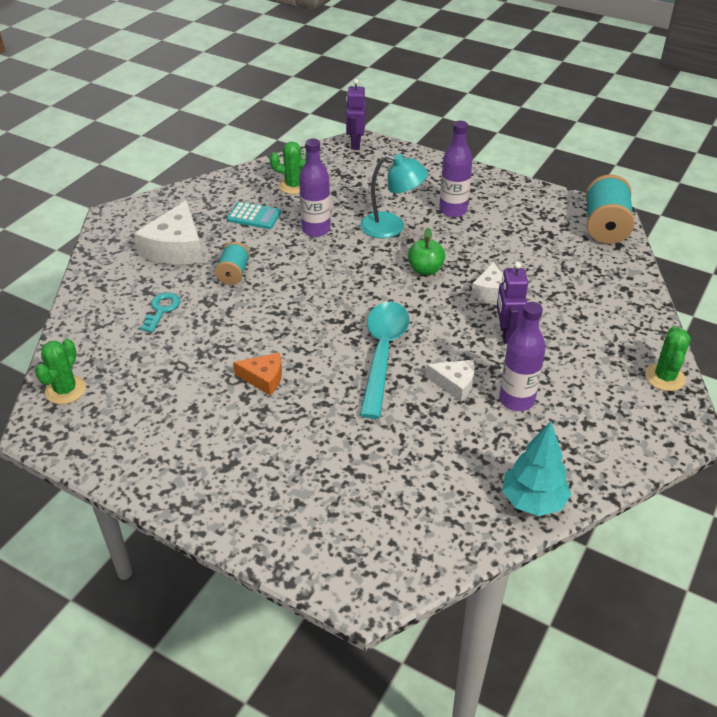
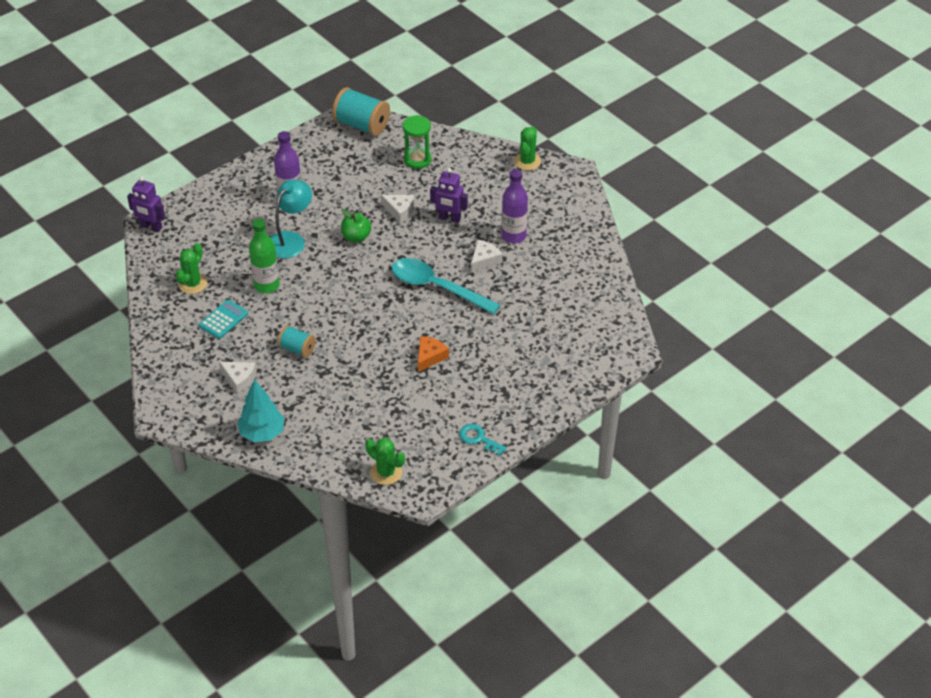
camera: 70 degrees left, 5 degrees up
(161, 310) = (319, 401): turquoise key -> turquoise key (478, 439)
(176, 248) = (239, 379): white cheese -> white cheese, size x0.56
(316, 229) = (267, 285): purple bottle -> green bottle
(533, 501) = (597, 258): turquoise tree -> turquoise tree (262, 433)
(585, 282) = (417, 159): none -> green hourglass
(665, 377) = (527, 161): green cactus -> green cactus turned 75 degrees clockwise

